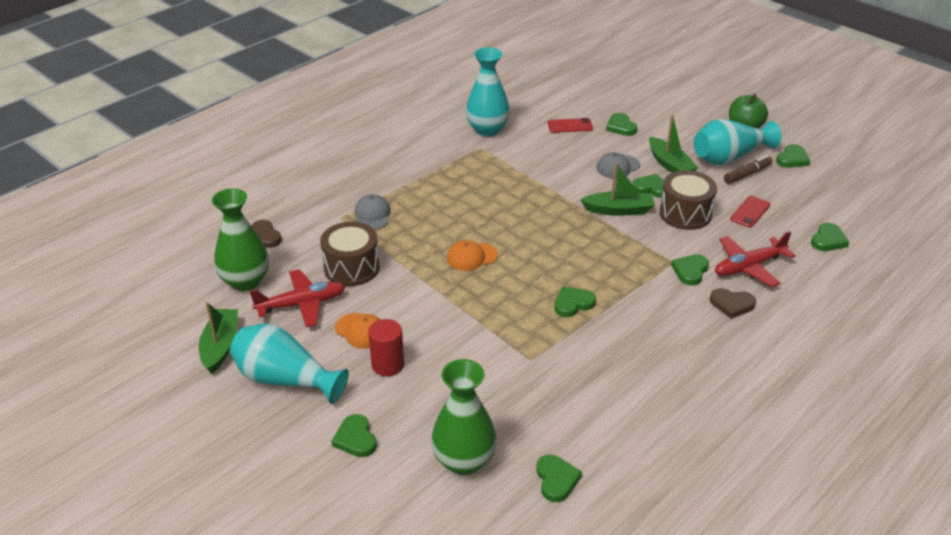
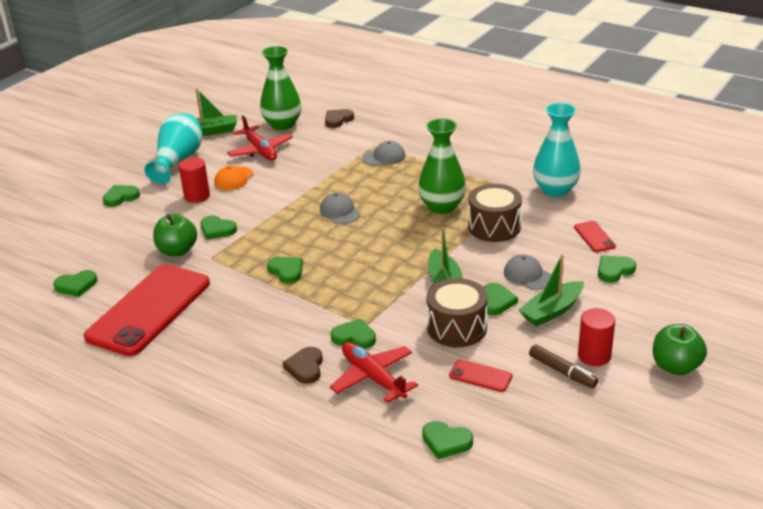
camera: 80 degrees right, 5 degrees down
(351, 268) = (309, 161): brown drum -> brown drum (494, 227)
(464, 460) = (98, 243): green vase -> green vase (442, 206)
(472, 257) = (340, 211): orange cap -> grey cap
(507, 386) = (177, 251): none -> green apple
(620, 412) = (149, 310): none -> red phone
(729, 157) = (594, 356): turquoise vase -> red cylinder
(792, 159) = (621, 410): green heart -> green heart (217, 230)

